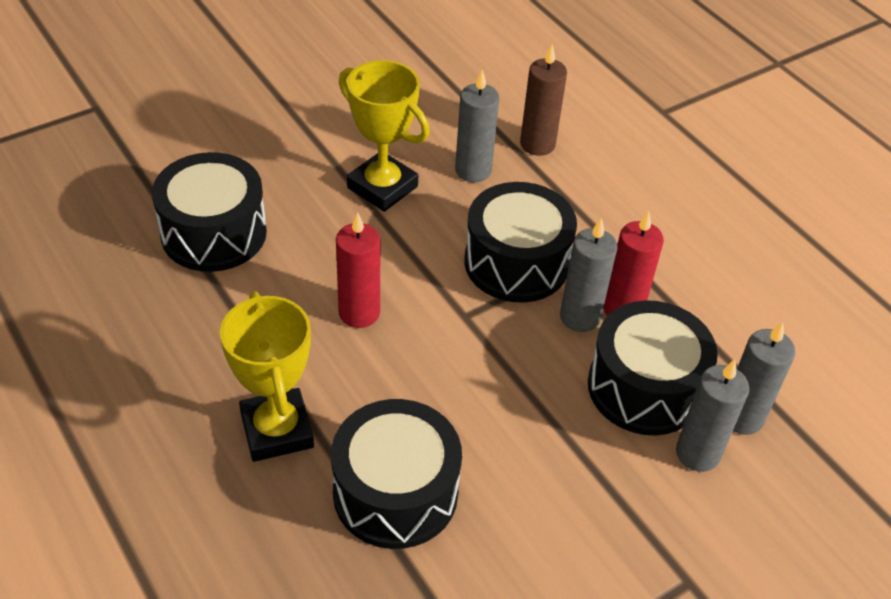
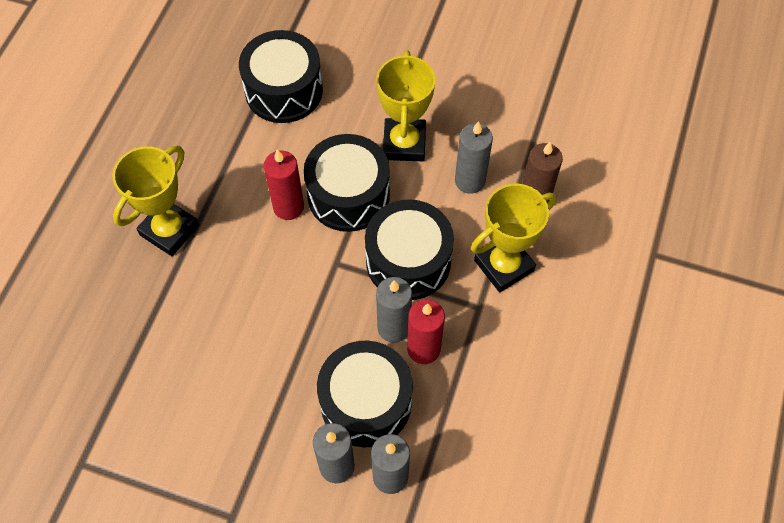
camera: 55 degrees right, 15 degrees up
(395, 492) = (174, 318): black drum -> black drum (348, 195)
(586, 203) = (504, 265): none -> yellow trophy

